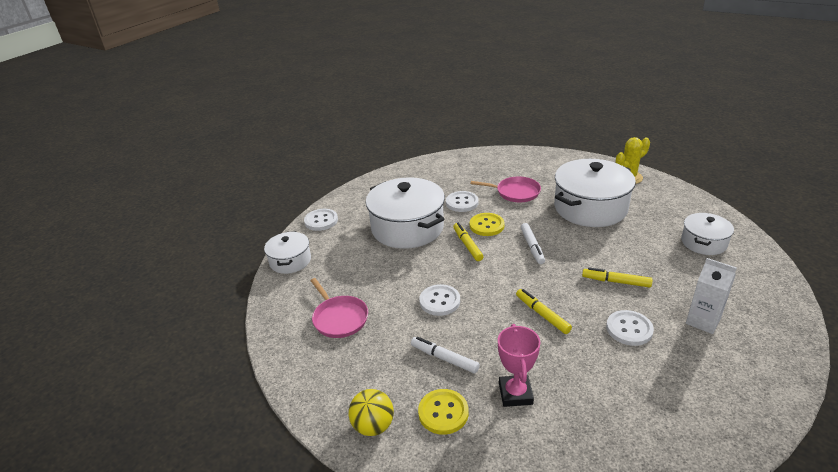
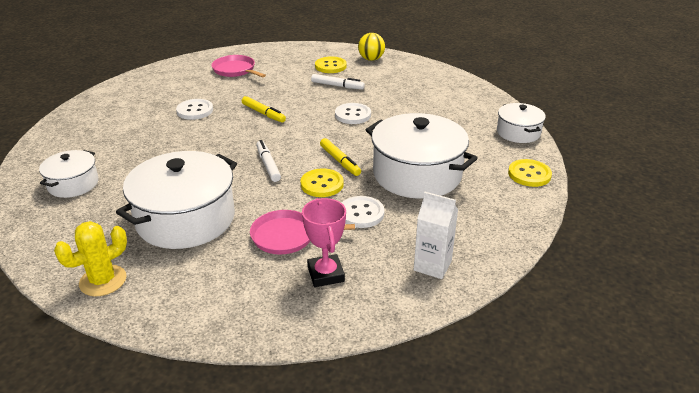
camera: 165 degrees right, 0 degrees up
(321, 221) = (529, 174): white button -> yellow button
(339, 318) = (431, 99): pink pan -> pink pan (235, 70)
(515, 394) = (285, 76): pink trophy -> pink trophy (325, 274)
(616, 281) = (190, 141): yellow marker -> none
(702, 321) = (131, 119): white carton -> white carton (432, 265)

